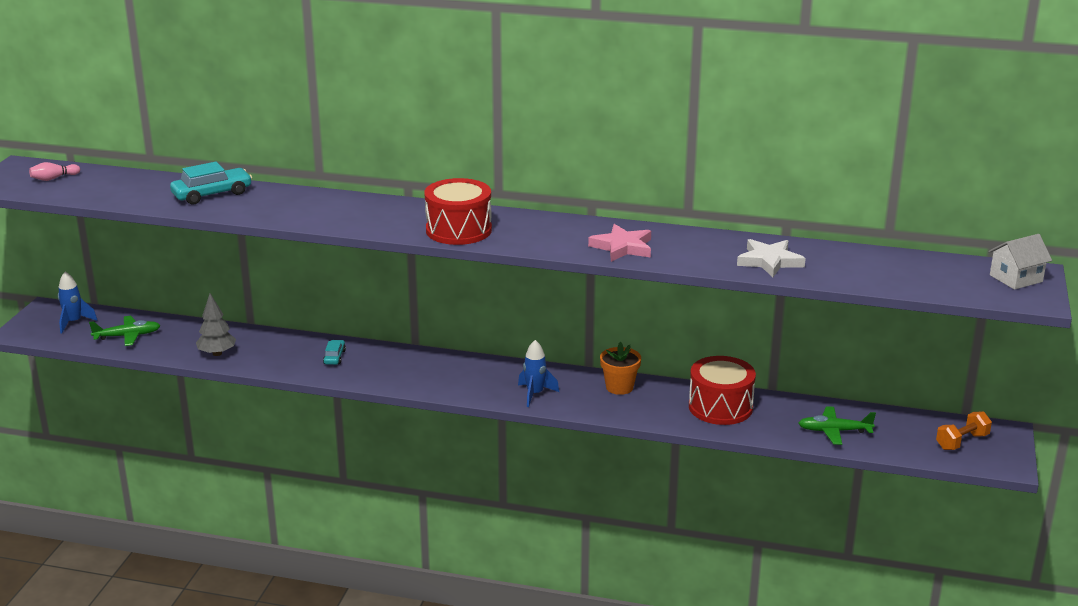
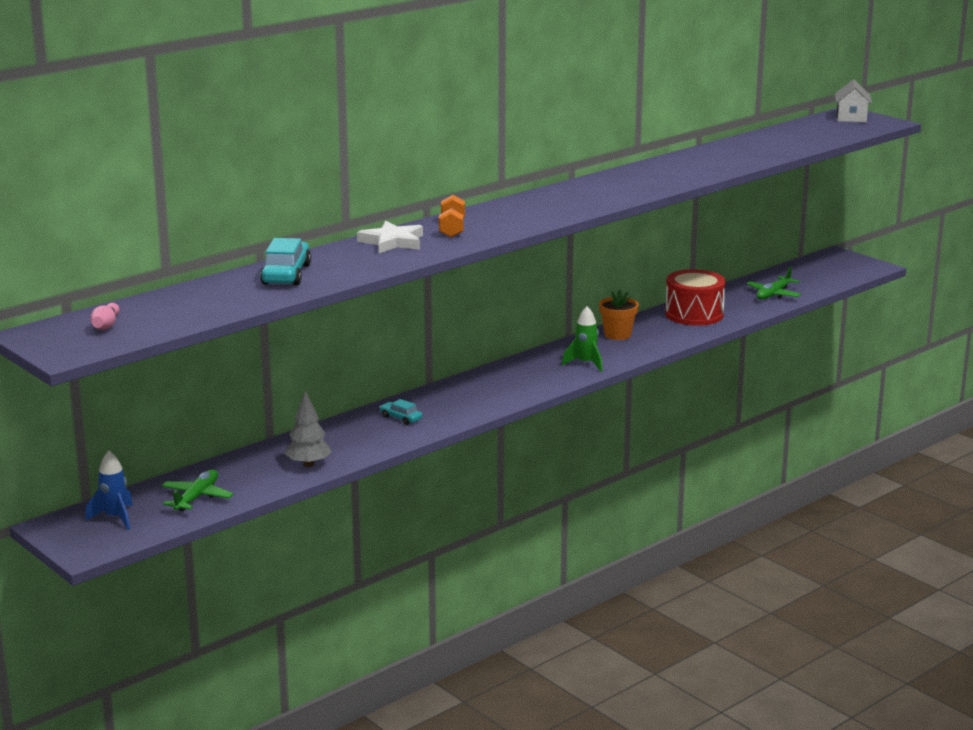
camera: 55 degrees left, 5 degrees down
(458, 230) = (531, 216): red drum -> none
(535, 394) = (585, 364): blue rocket -> green rocket
(622, 247) = (648, 183): pink star -> none
(769, 261) = (736, 157): white star -> white star (392, 242)
(962, 441) = (833, 268): orange dumbbell -> orange dumbbell (452, 229)

